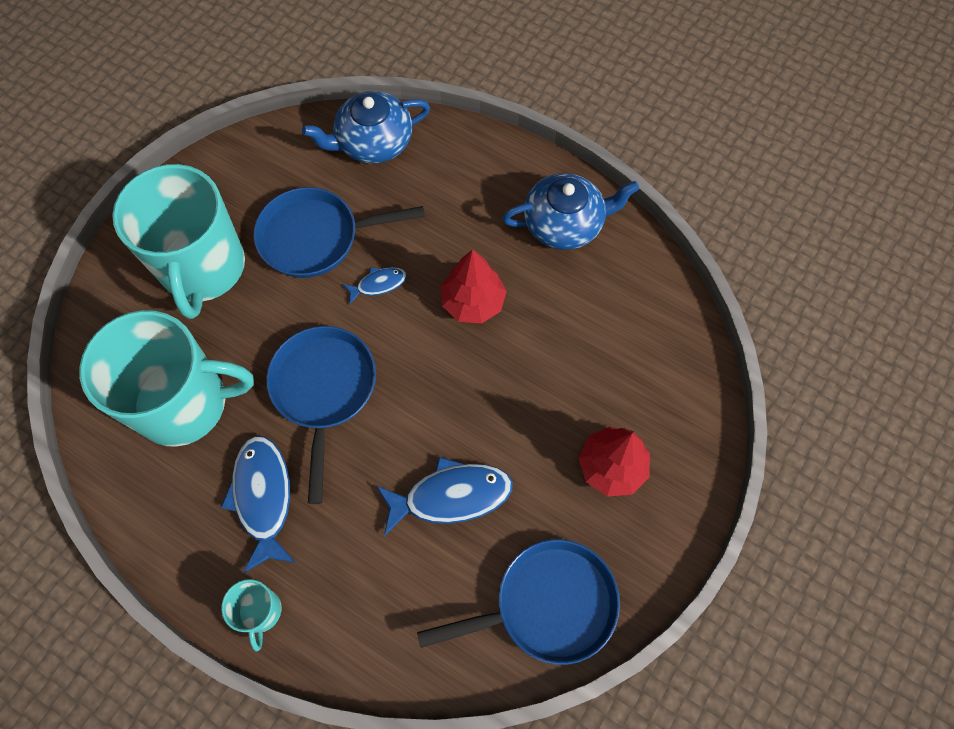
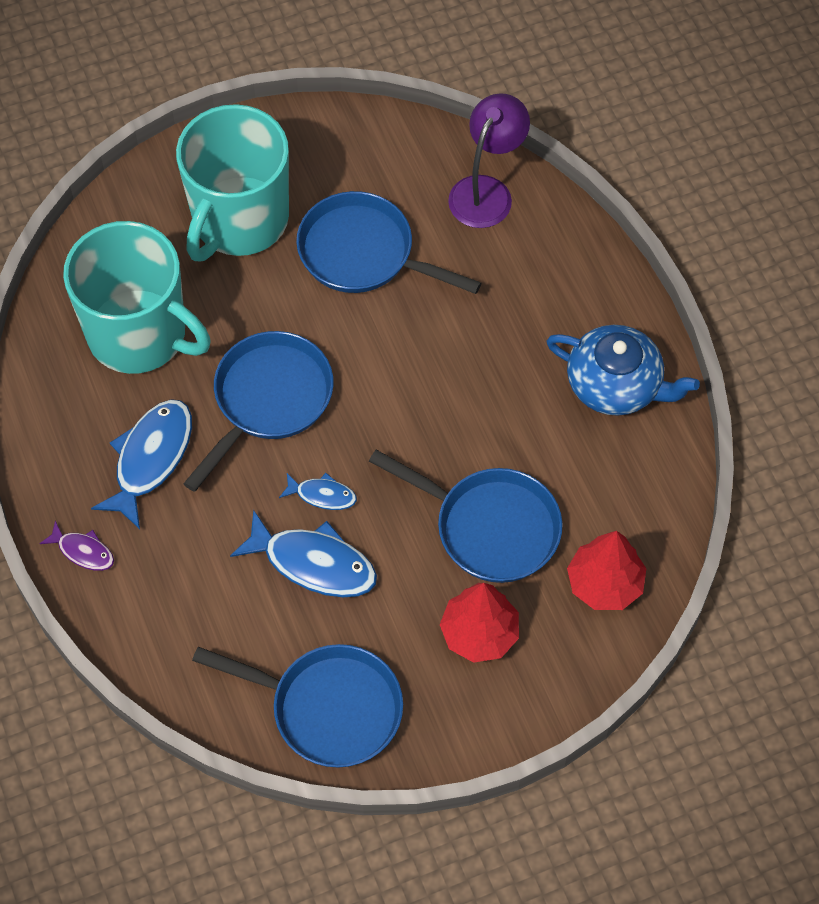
camera: 35 degrees right, 5 degrees down
(260, 612) = (83, 551): turquoise mug -> purple fish
(373, 142) = (486, 191): blue teapot -> purple lamp
(378, 284) = (389, 333): blue fish -> blue fish (322, 495)
(473, 302) = (466, 405): red tree -> red tree (605, 584)
(558, 381) = (490, 527): none -> blue pan

